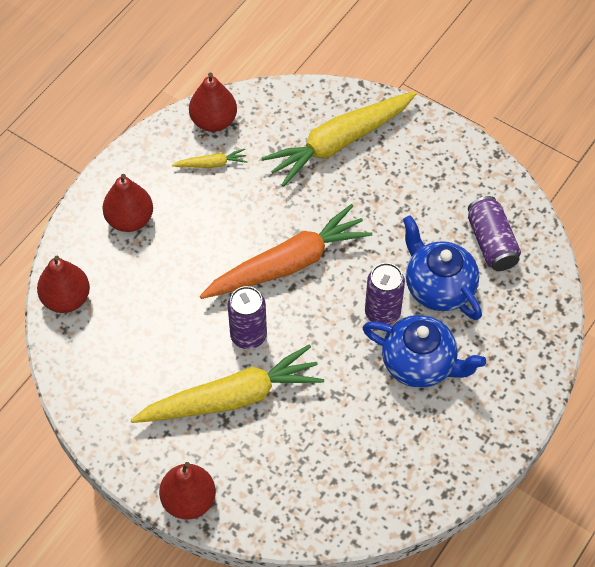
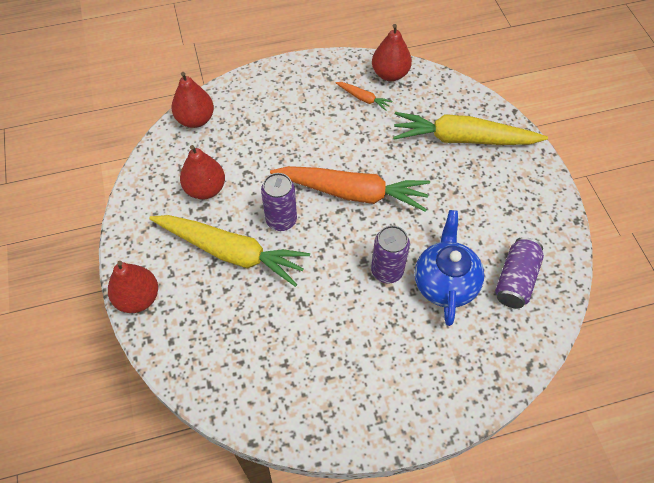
camera: 40 degrees right, 0 degrees up
(130, 219) = (279, 99): red pear -> red pear (205, 189)
(211, 164) = (363, 98): yellow carrot -> orange carrot
(420, 364) = (380, 327): blue teapot -> none

